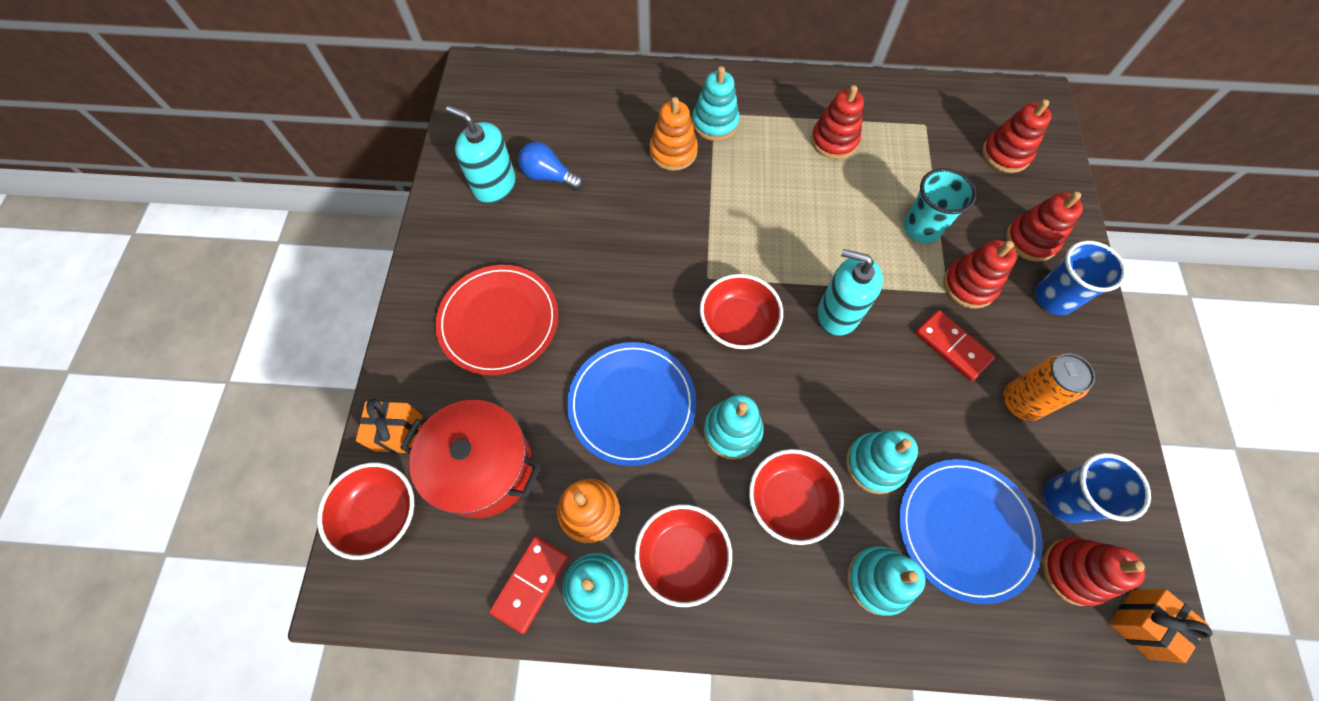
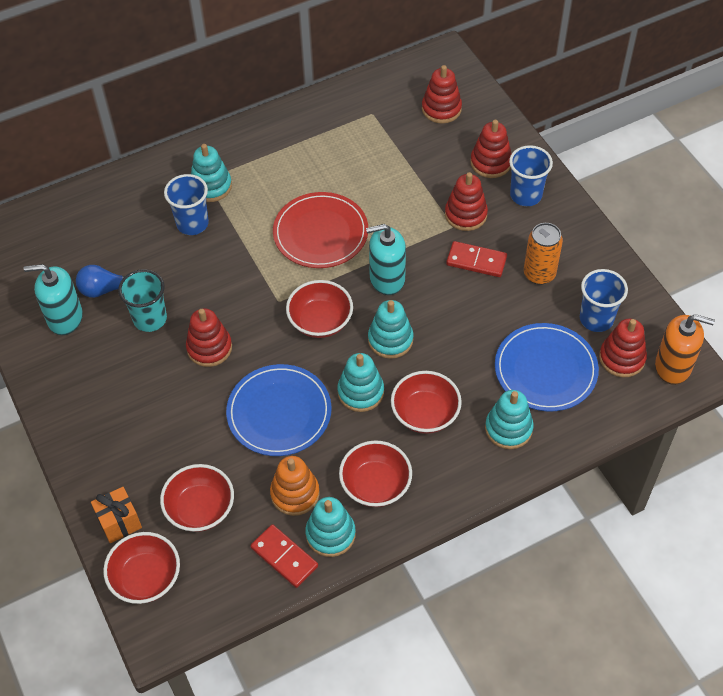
camera: 30 degrees left, 10 degrees down
(484, 468) = (200, 509): red pot -> red bowl
(499, 321) = (140, 410): red plate -> red plate (320, 233)
(530, 583) = (284, 557): red domino -> red domino turned 45 degrees counterclockwise
(673, 152) = (192, 224): orange stacking toy -> blue cup
(834, 141) = (311, 157): red stacking toy -> red stacking toy (209, 348)
(875, 464) = (467, 361): turquoise stacking toy -> turquoise stacking toy (390, 340)
(921, 228) = (411, 191): turquoise cup -> turquoise cup (150, 319)
(1139, 624) = (673, 366): orange gift -> orange soap dispenser

